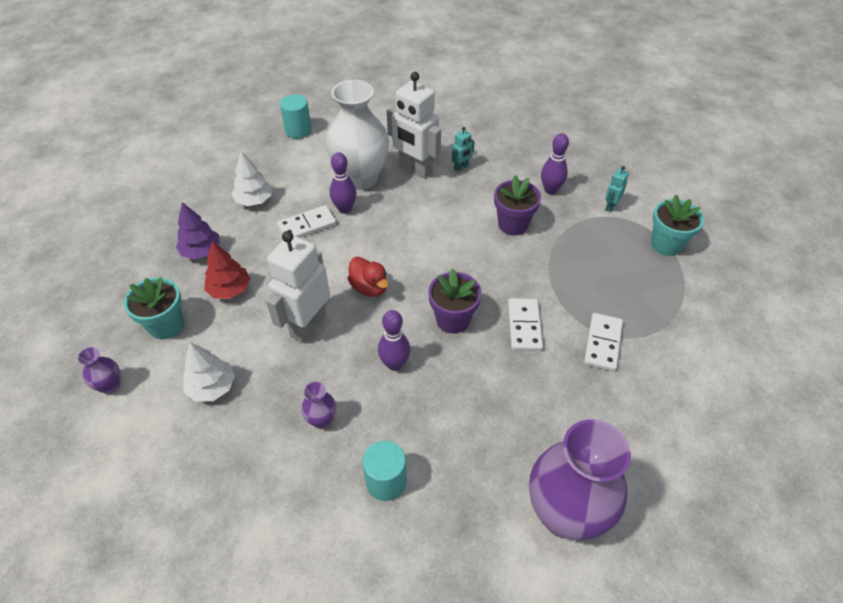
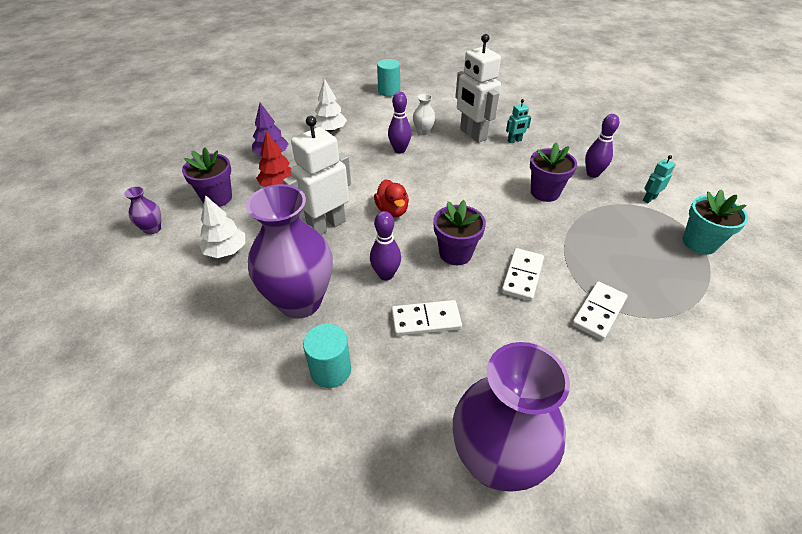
camera: 20 degrees right, 5 degrees down
(166, 325) = (217, 198): turquoise flower pot -> purple flower pot
(307, 225) = (363, 155): white domino -> white domino (426, 320)
(322, 420) = (300, 301): purple vase -> purple vase, size x2.36
(361, 178) = (423, 132): white vase -> white vase, size x0.42

